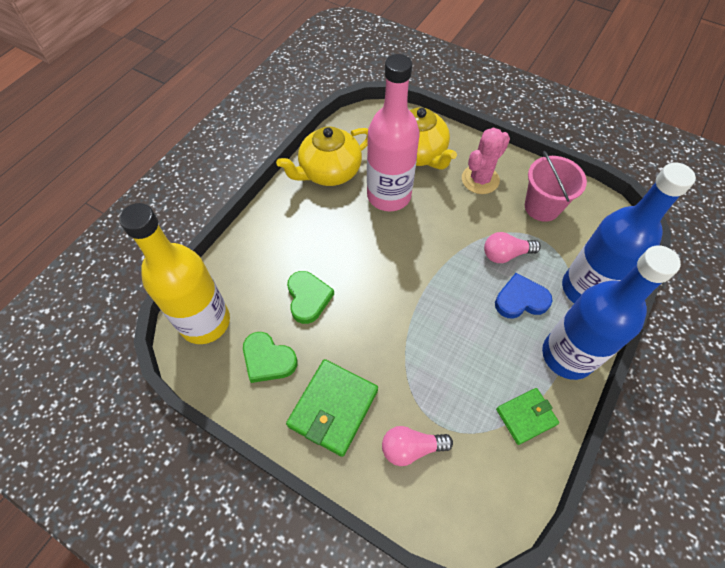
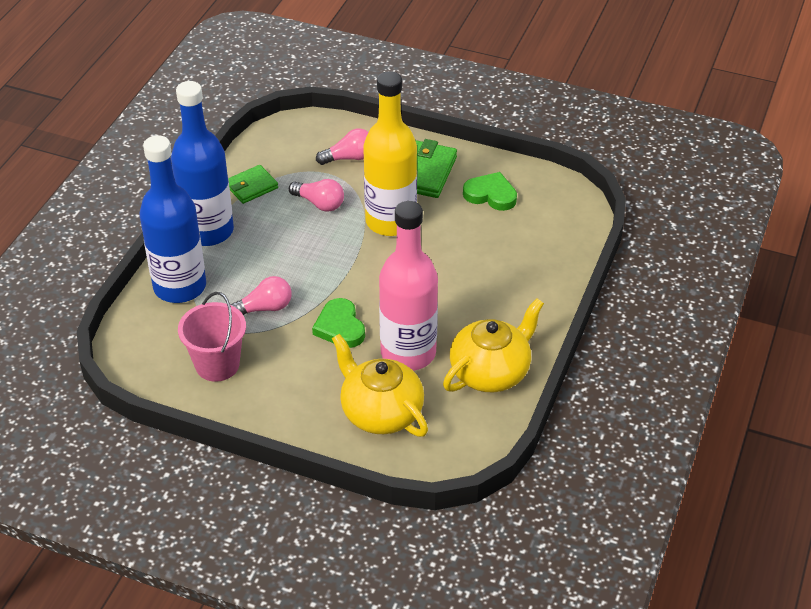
camera: 170 degrees right, 15 degrees down
(205, 322) = (563, 213): yellow bottle -> yellow bottle (390, 221)
(308, 298) = (470, 243): green heart -> green heart (340, 327)
(450, 377) = (319, 203): none -> pink light bulb
(480, 179) = (294, 388): pink cactus -> none
(520, 299) = (250, 269): blue heart -> none

